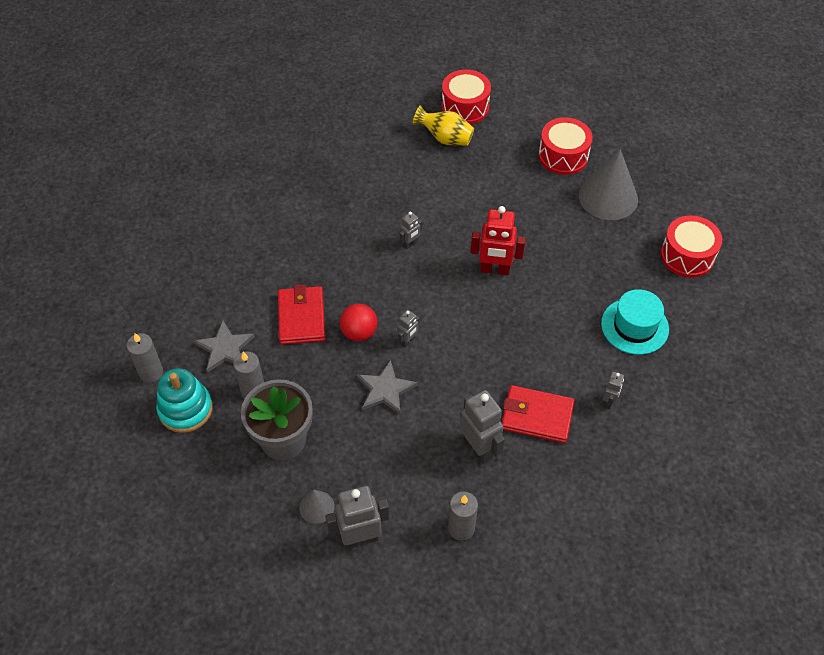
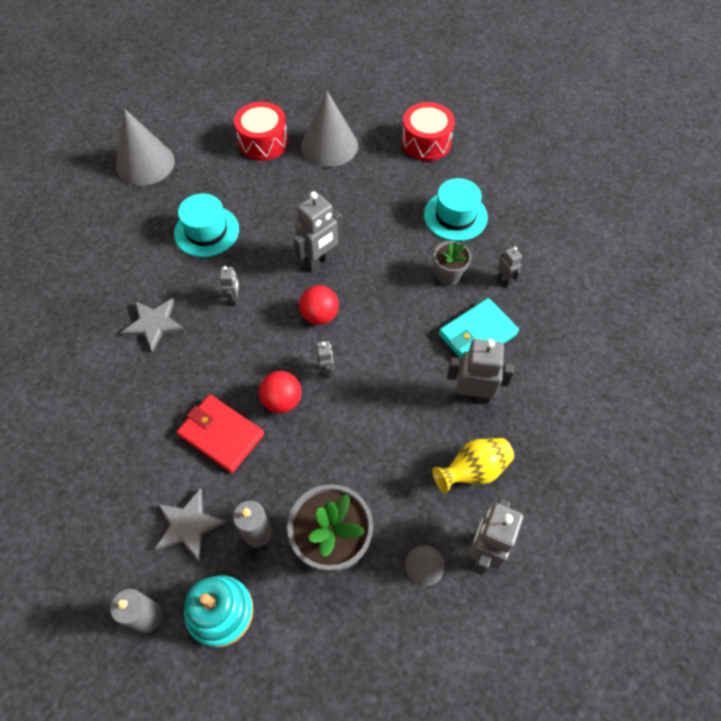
camera: 50 degrees left, 5 degrees up
(385, 389) = (357, 423): grey star -> grey star (154, 324)
(445, 138) = (159, 198): yellow vase -> yellow vase (473, 471)
(447, 186) = (206, 231): none -> turquoise hat
(449, 304) = (319, 315): none -> red ball
(461, 528) = (534, 463): grey candle -> none
(465, 107) = (145, 163): red drum -> grey cone
(495, 270) = (319, 261): red robot -> grey robot
(537, 416) = (477, 334): red wallet -> turquoise wallet
(571, 360) = (448, 275): none -> grey flower pot

